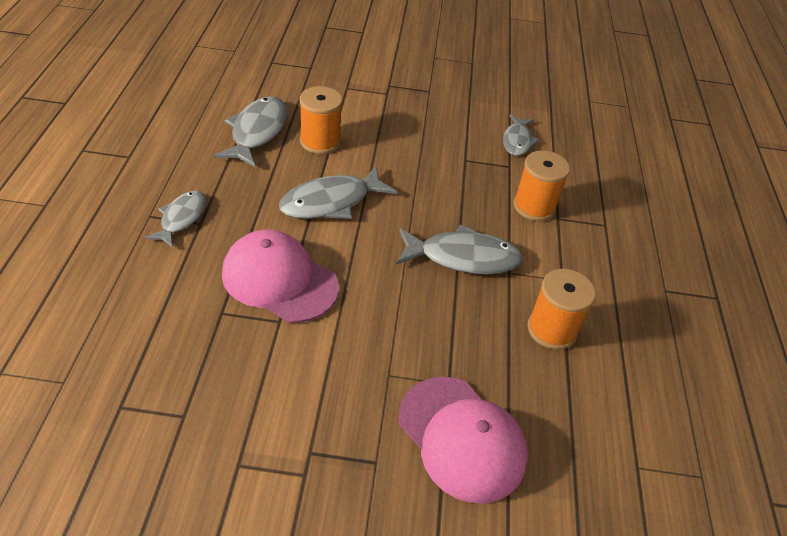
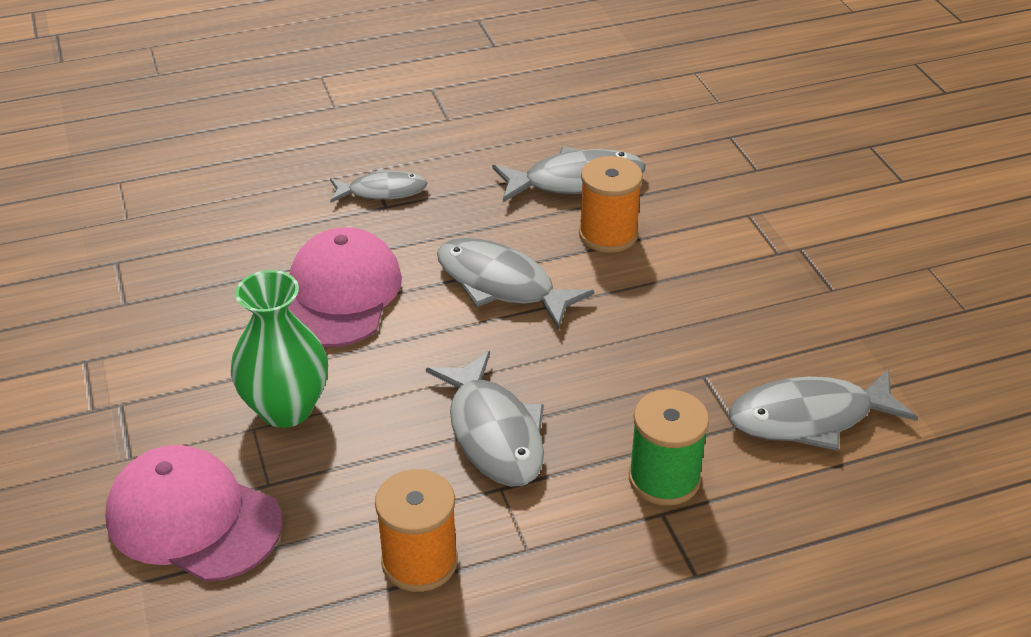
camera: 70 degrees right, 5 degrees down
(380, 349) = (286, 408): none -> green vase
(461, 438) = (193, 519): pink cap -> pink cap turned 90 degrees clockwise
(517, 141) = (809, 418): grey fish -> grey fish, size x1.57
(534, 207) = (664, 478): orange spool -> green spool

